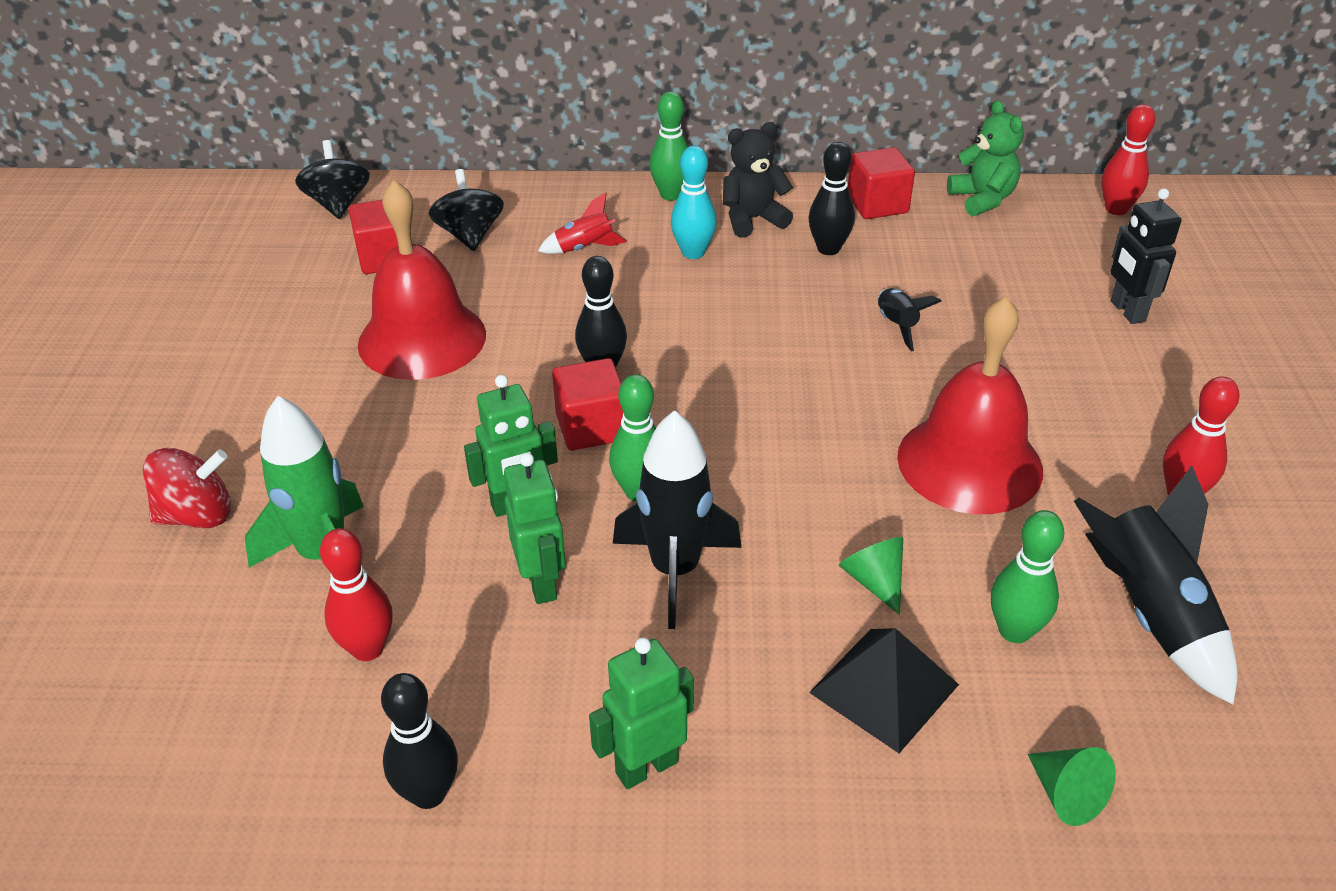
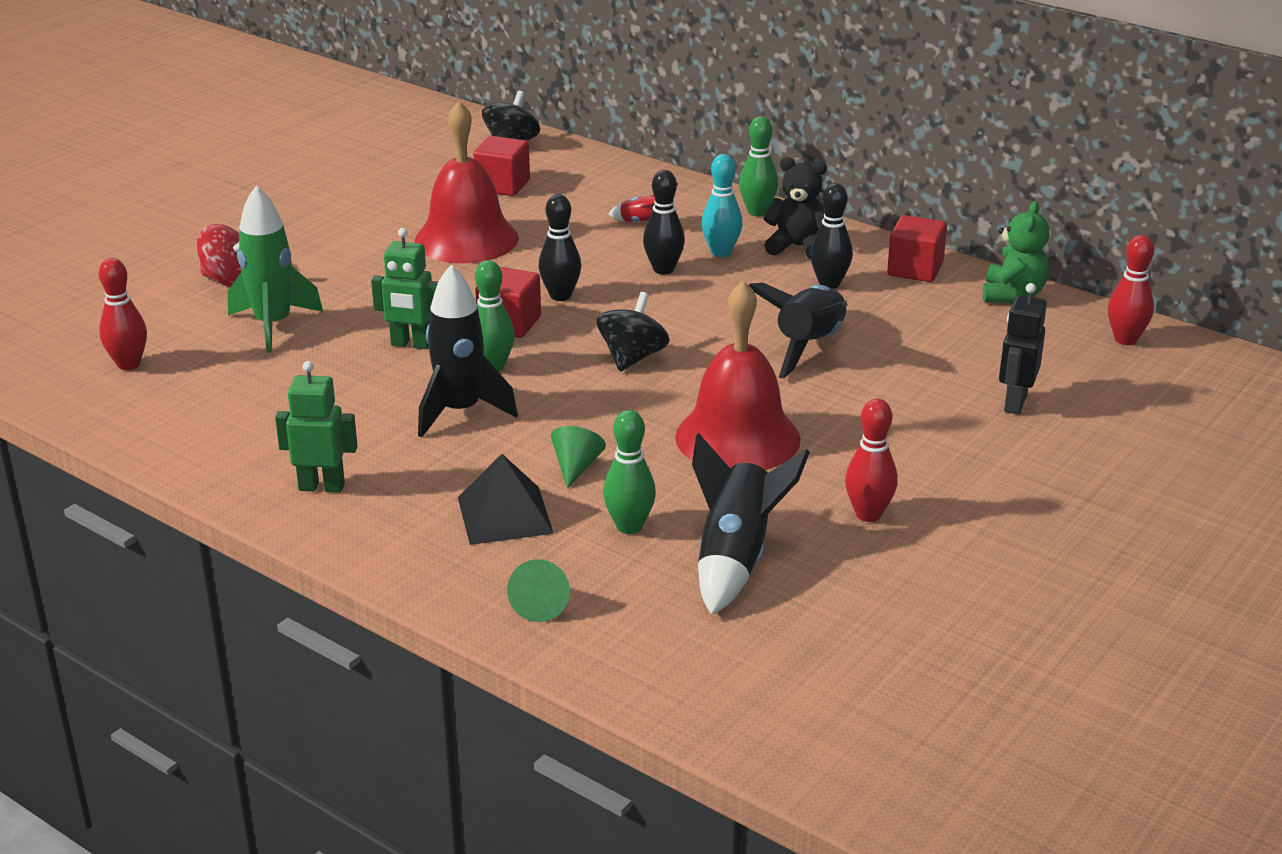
camera: 35 degrees right, 10 degrees down
(368, 648) = (244, 376): red bowling pin -> red bowling pin (128, 364)
(428, 793) = (199, 447): black bowling pin -> black bowling pin (663, 269)
(470, 235) = (575, 191): black spinning top -> black spinning top (632, 358)
(542, 583) = (375, 386): green robot -> none
(896, 325) = (809, 346): black rocket -> black rocket, size x1.86

